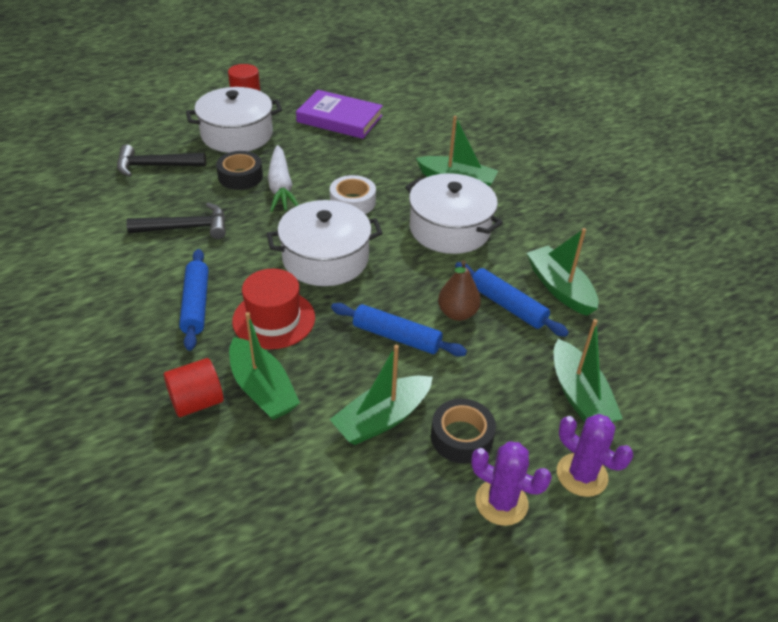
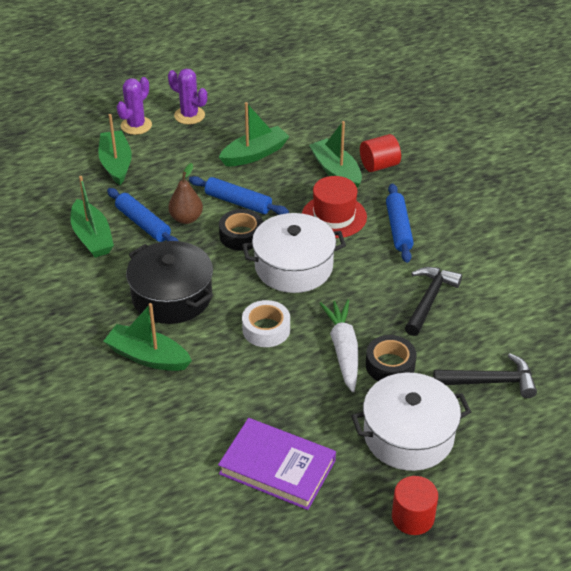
camera: 175 degrees left, 0 degrees up
(186, 228) = (429, 300): black hammer -> black hammer turned 120 degrees clockwise
(450, 229) = (172, 296): white pot -> black pot
(461, 437) = (204, 144): black tape -> black tape (241, 235)
(581, 475) = (136, 125): purple cactus -> purple cactus turned 75 degrees clockwise

